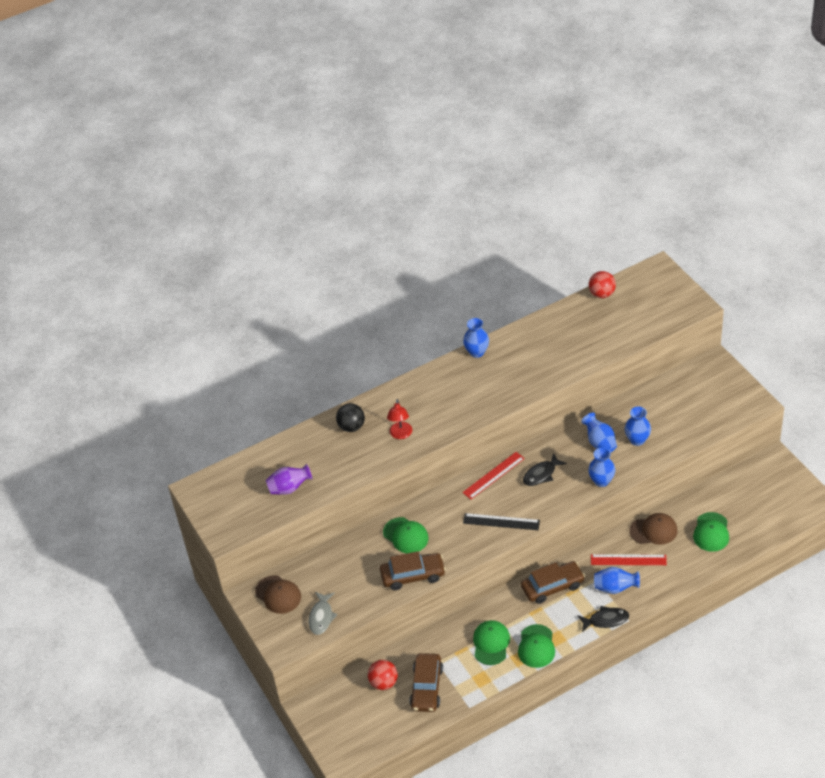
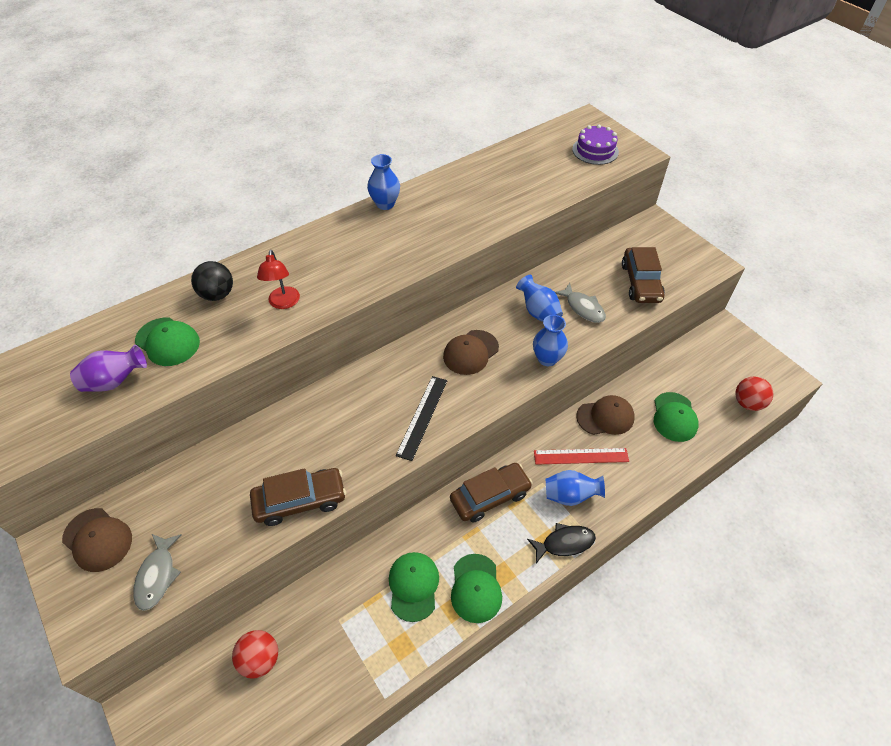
camera: 10 degrees left, 5 degrees up
(405, 535) = (293, 440): green cap -> green cap (167, 342)
(426, 687) = (322, 665): brown car -> brown car (640, 282)
(493, 475) = (410, 355): red ruler -> none
(501, 522) = (422, 417): black ruler -> black ruler turned 75 degrees counterclockwise
(541, 474) = (470, 352): black fish -> brown cap
(602, 294) = (528, 143): red ball -> red ball (747, 403)
(637, 440) = (583, 308): blue vase -> grey fish
(659, 302) = (595, 150): none -> purple cake

